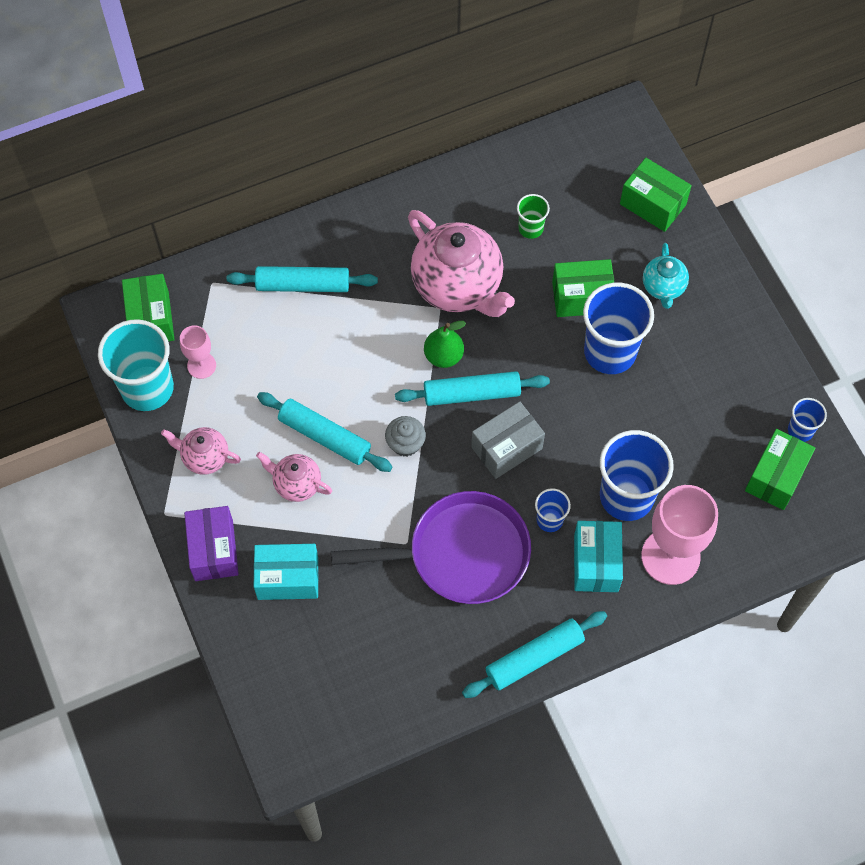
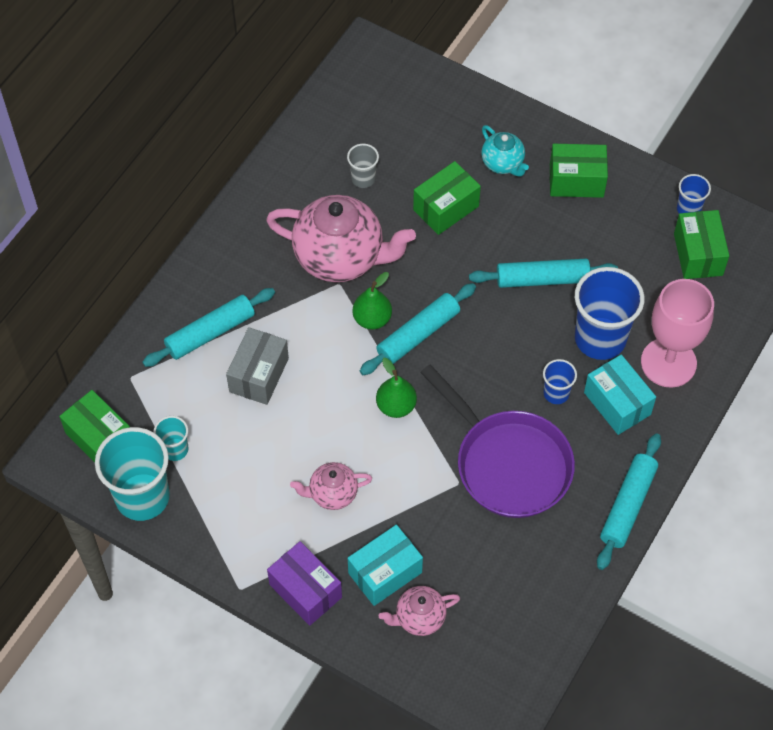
camera: 35 degrees left, 5 degrees down
(201, 365) = (175, 449): pink goblet -> turquoise cup
(205, 457) = (238, 521): pink teapot -> pink teapot (419, 618)
(325, 436) = (325, 441): turquoise rolling pin -> turquoise rolling pin (542, 279)
(405, 443) = (396, 406): grey cupcake -> green pear
(460, 554) = (508, 463): purple pan -> purple pan turned 90 degrees clockwise
(506, 448) = (479, 359): grey box -> grey box (259, 375)
(530, 228) = (363, 178): green cup -> grey cup
(610, 352) = (500, 237): blue cup -> none
(652, 204) = (444, 105): green box -> green box (576, 181)

